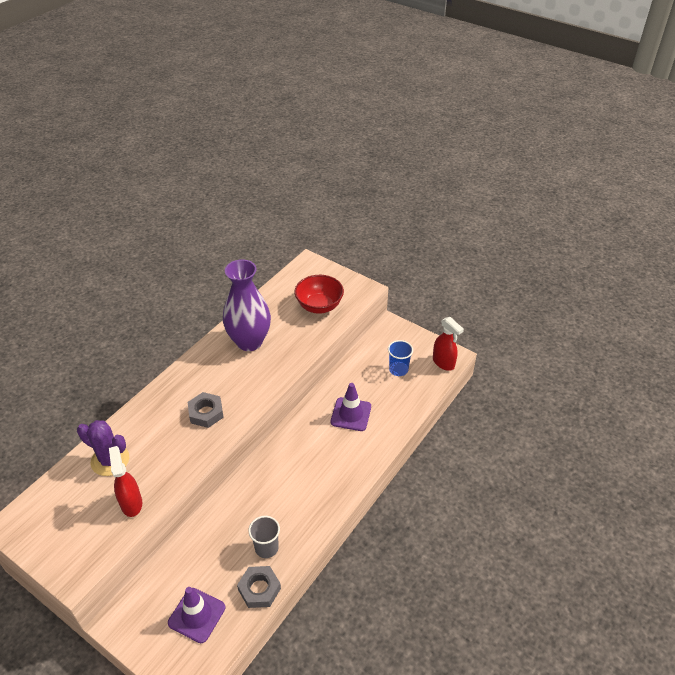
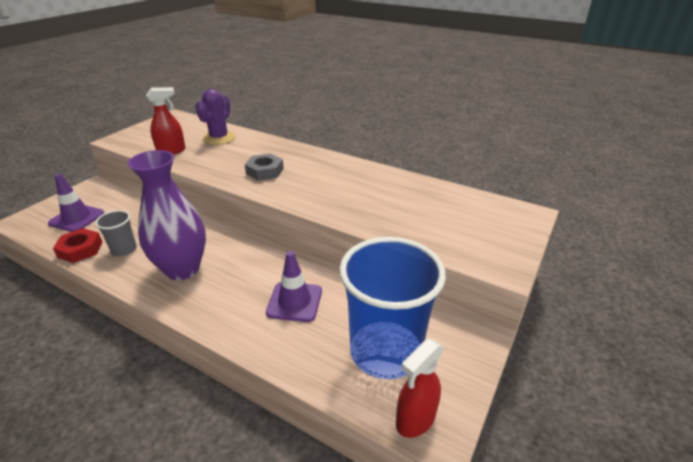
camera: 85 degrees right, 10 degrees down
(249, 341) = (367, 185): purple vase -> purple vase (182, 269)
(259, 589) = (80, 249): grey nut -> red nut
(319, 306) = (447, 228): red bowl -> none
(398, 369) = (385, 352): blue cup -> blue cup, size x2.27

